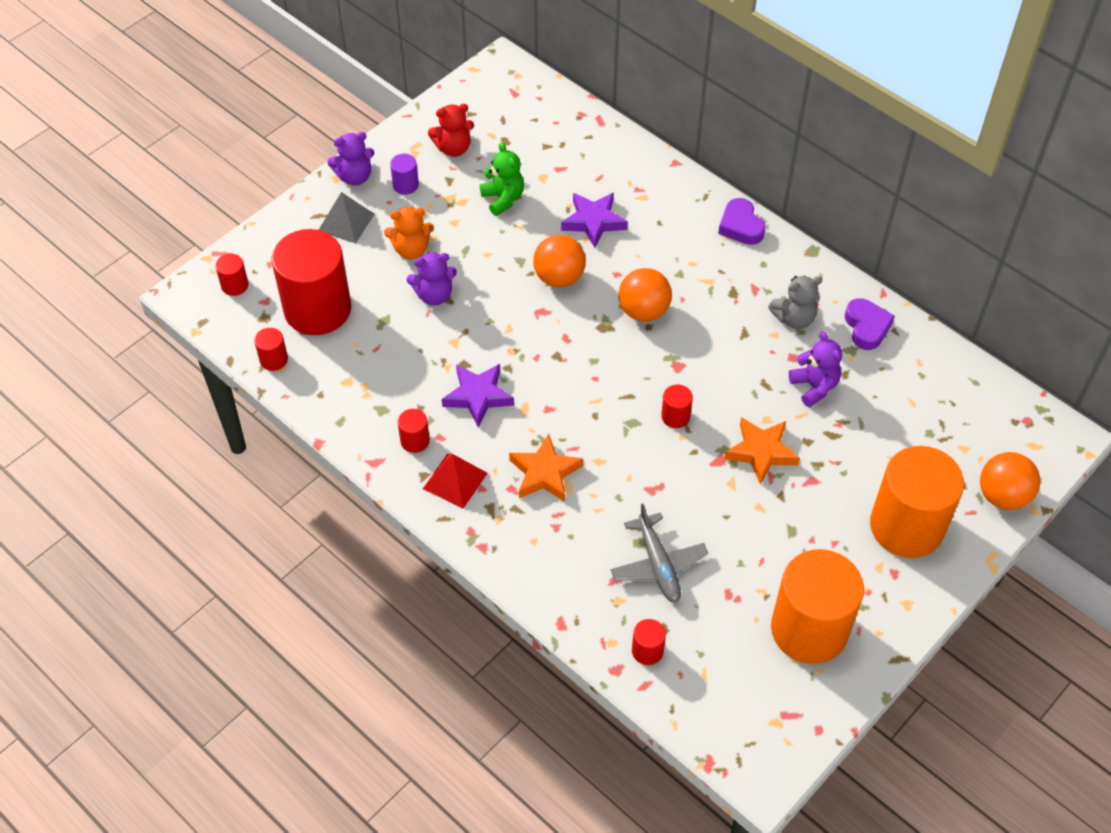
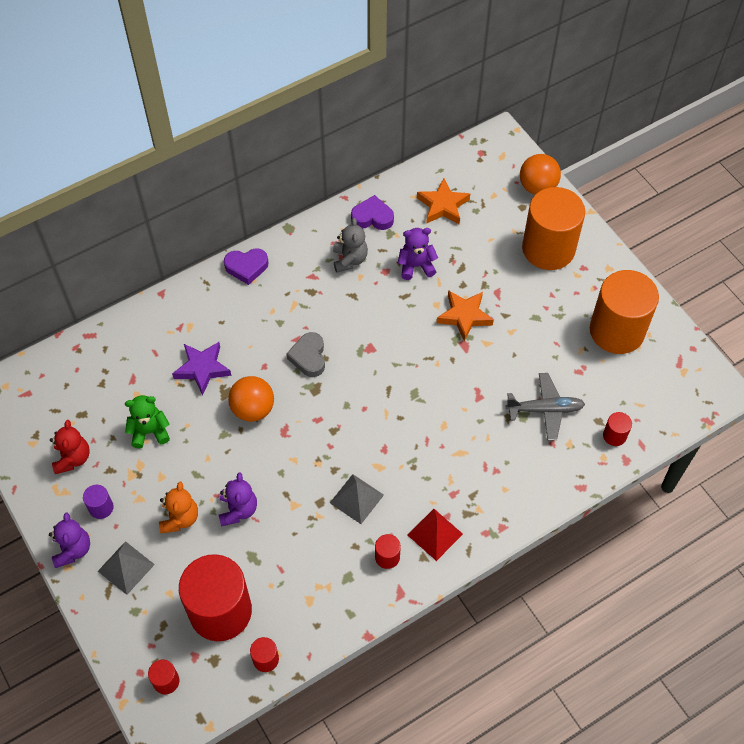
camera: 75 degrees left, 5 degrees up
(478, 396) = (356, 498): purple star -> grey pyramid
(545, 473) = (445, 466): orange star -> orange star (443, 205)
(643, 311) = (309, 357): orange ball -> grey heart
(675, 416) = (417, 363): red cylinder -> none

